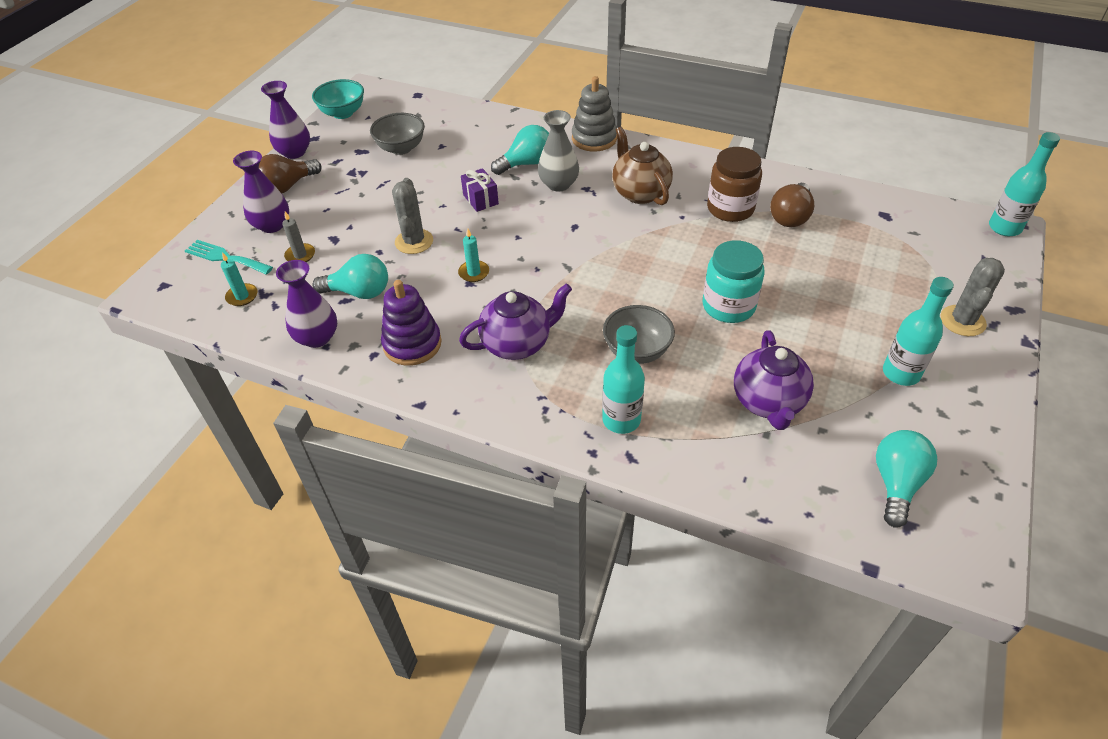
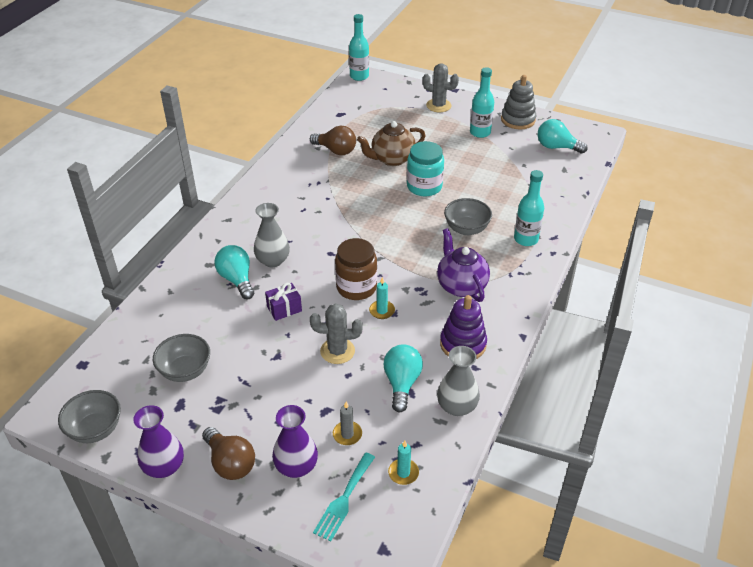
camera: 90 degrees left, 5 degrees down
(317, 337) = (457, 406): purple vase -> grey vase
(343, 113) = (95, 429): turquoise bowl -> grey bowl
(594, 138) = (211, 237): grey stacking toy -> grey stacking toy (518, 120)
(640, 192) = (294, 216): brown teapot -> brown teapot (392, 159)
(730, 208) = (322, 175): brown jar -> brown jar (356, 287)
(768, 402) = (506, 181): purple teapot -> none

